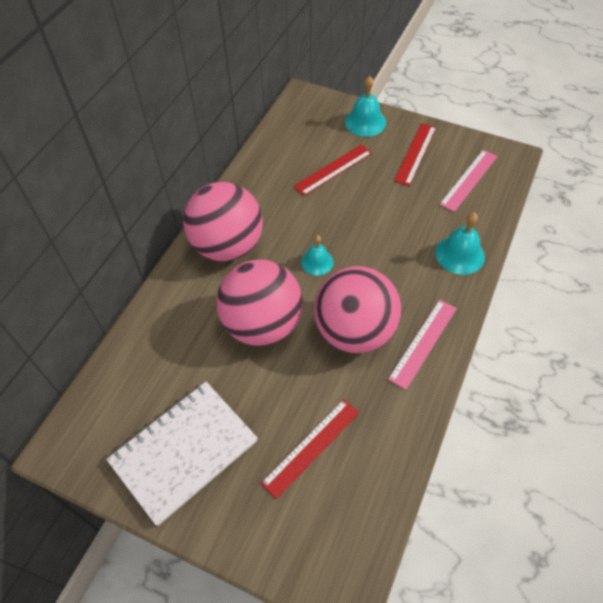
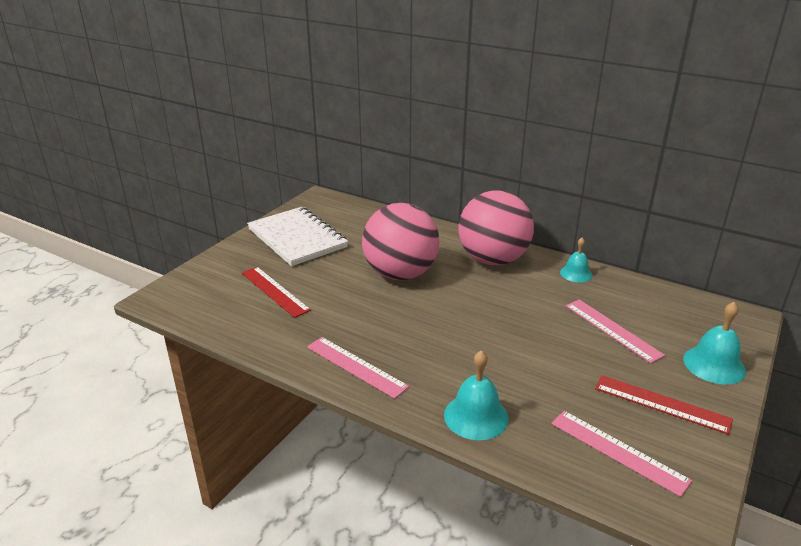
camera: 95 degrees right, 25 degrees down
(317, 262) = (470, 308): turquoise bell -> turquoise bell (576, 273)
(333, 169) = (612, 330): red ruler -> pink ruler
(354, 331) = (381, 323): pink ball -> none

